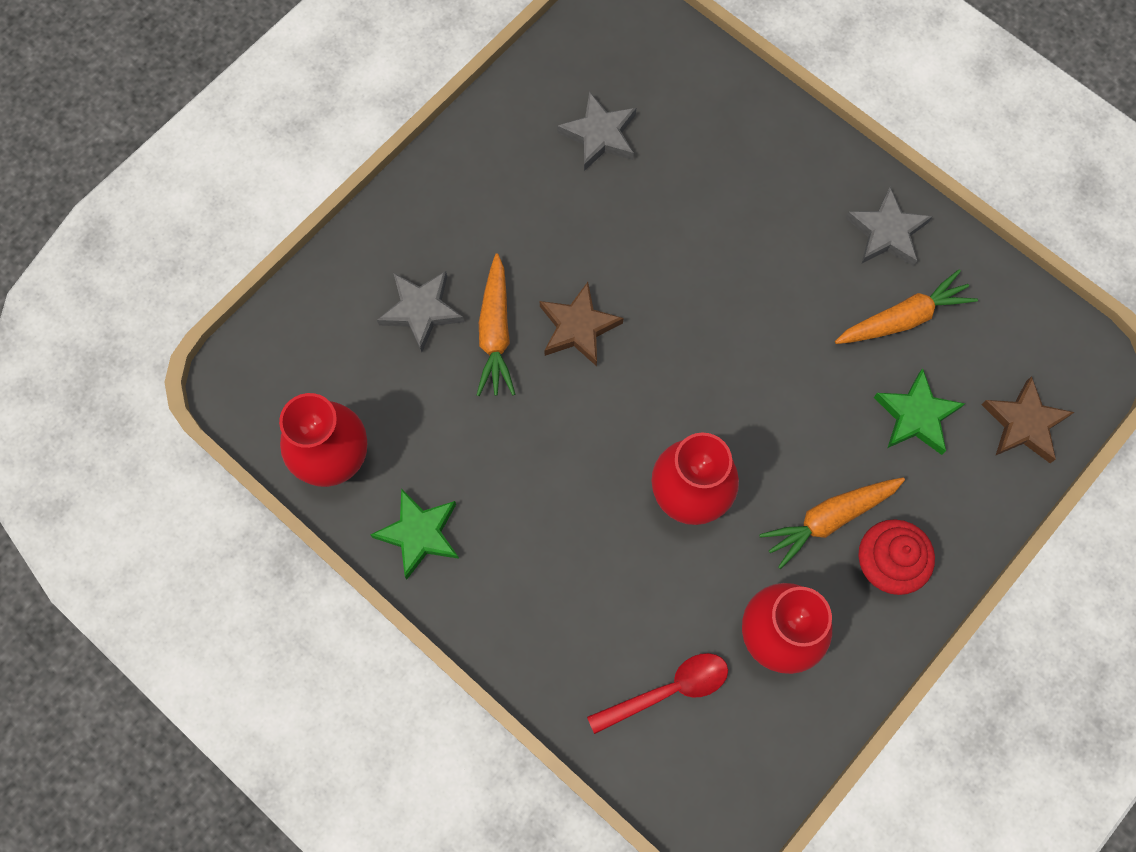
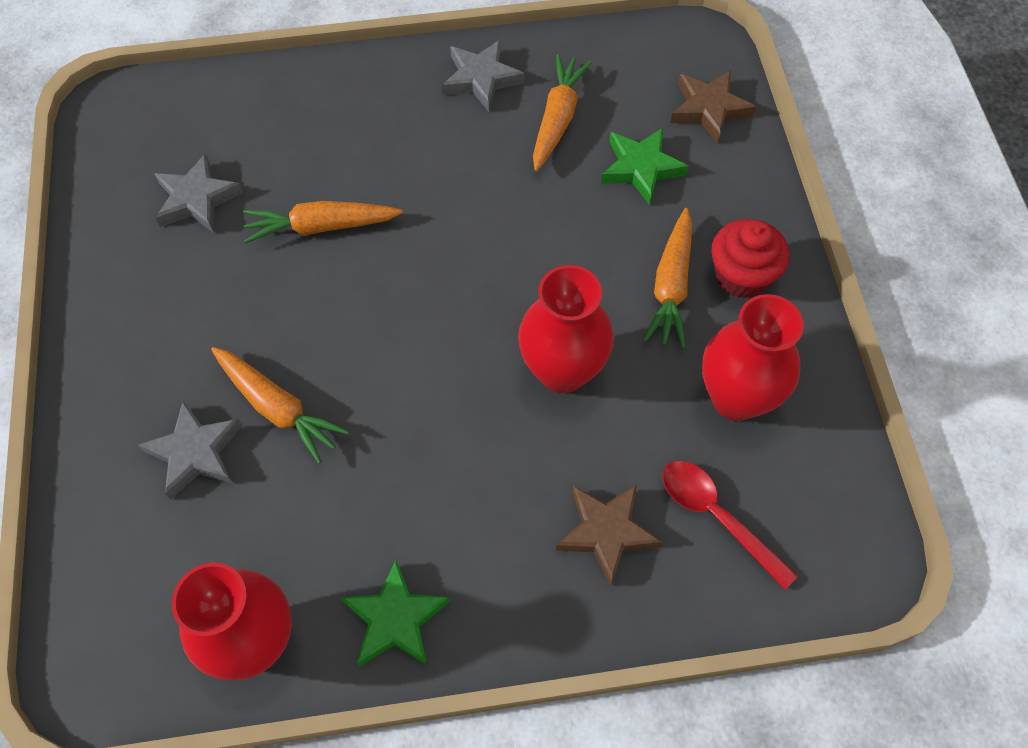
camera: 50 degrees left, 10 degrees down
(578, 327) = (339, 340): brown star -> brown star (606, 532)
(654, 236) = (321, 227): none -> orange carrot
(668, 690) = (716, 516): red spoon -> red spoon turned 60 degrees counterclockwise

